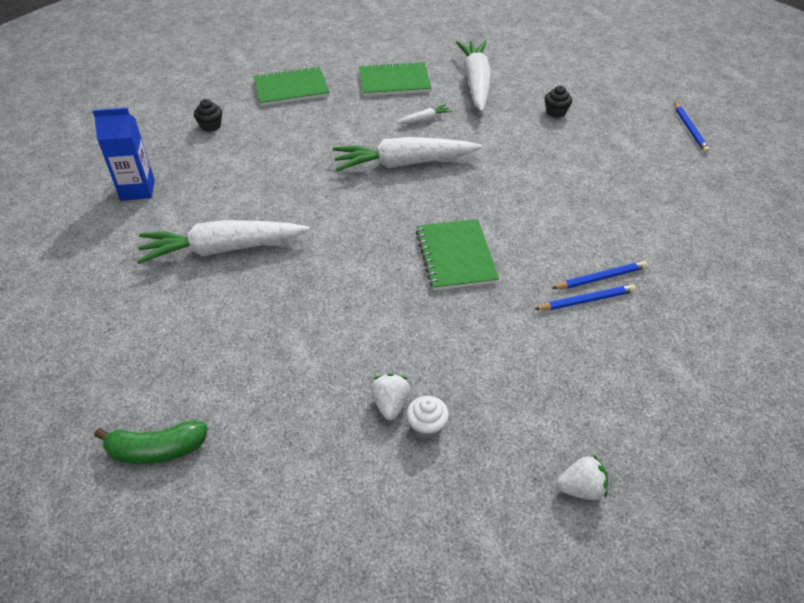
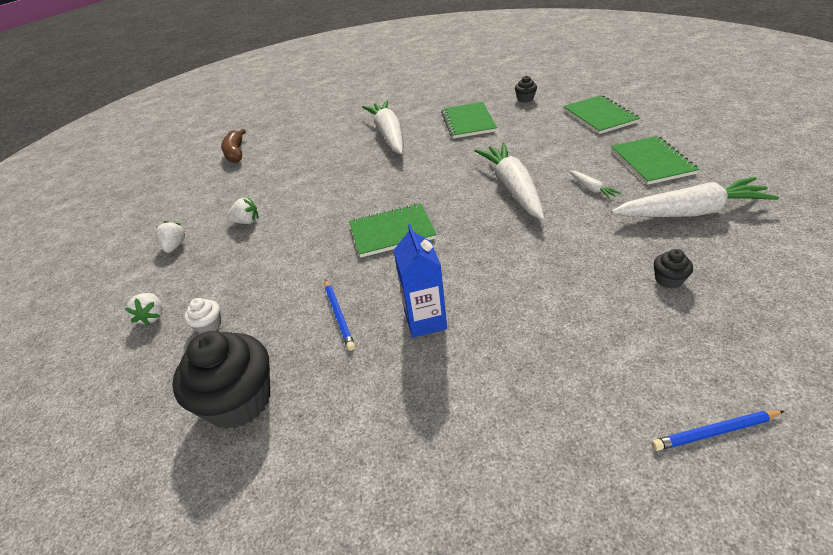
camera: 90 degrees right, 5 degrees down
(137, 190) = (442, 95): blue carton -> blue carton (425, 321)
(157, 450) = (236, 153): green banana -> brown banana
(237, 176) = (468, 122): none -> green notebook
(427, 426) = (225, 239): white cupcake -> white cupcake (209, 325)
(428, 495) = (175, 246): none -> white strawberry
(601, 278) = (370, 325): blue pencil -> none
(700, 373) = (239, 401): none -> black cupcake

